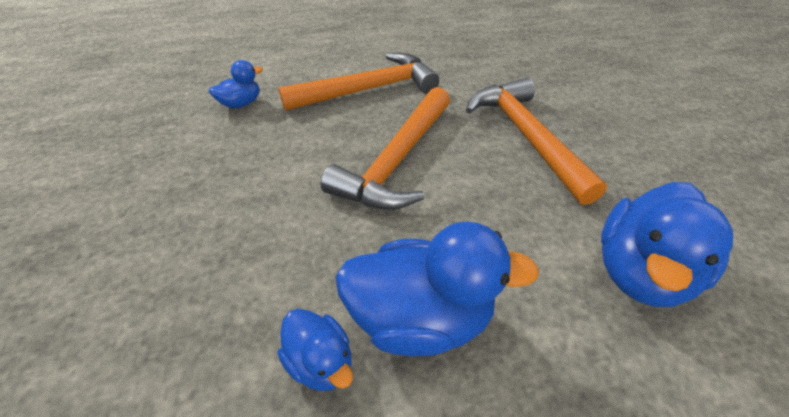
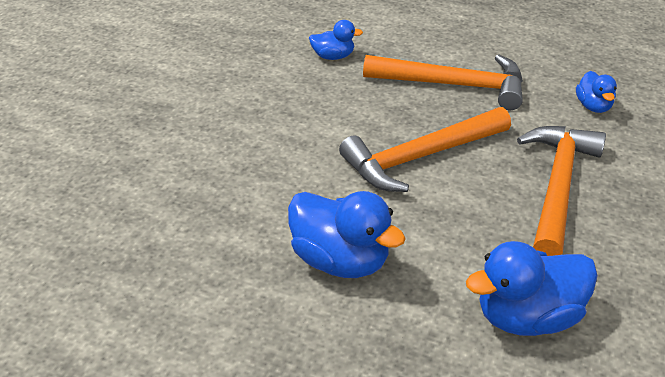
camera: 35 degrees right, 5 degrees down
(320, 361) = (263, 251): blue duck -> blue duck (593, 106)

